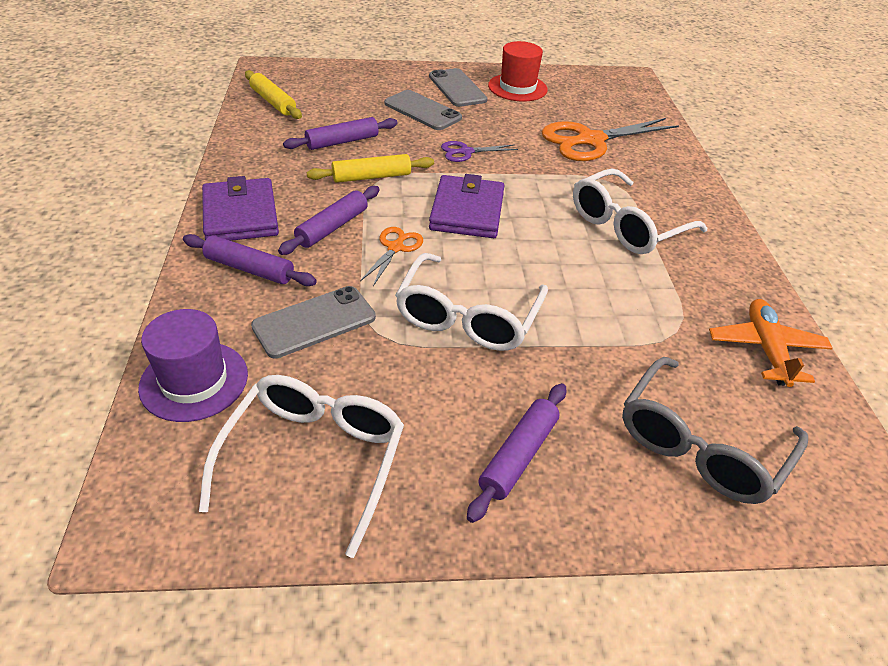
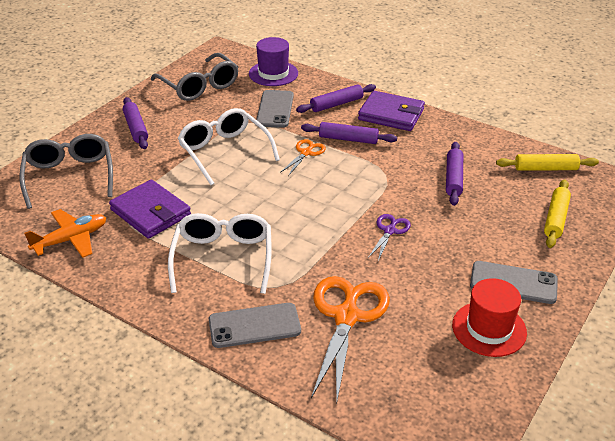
camera: 130 degrees right, 5 degrees down
(313, 460) = (199, 86): white glasses -> grey glasses
(332, 227) = (348, 139): purple rolling pin -> purple rolling pin turned 60 degrees counterclockwise
(371, 177) = (392, 173): yellow rolling pin -> yellow rolling pin (555, 219)
(395, 247) = (306, 153): orange scissors -> orange scissors turned 120 degrees counterclockwise
(422, 111) = (478, 239): grey phone -> grey phone (254, 325)
(467, 211) = (313, 194): purple wallet -> purple wallet (151, 212)
(766, 349) = (71, 239): orange plane -> orange plane turned 75 degrees counterclockwise

